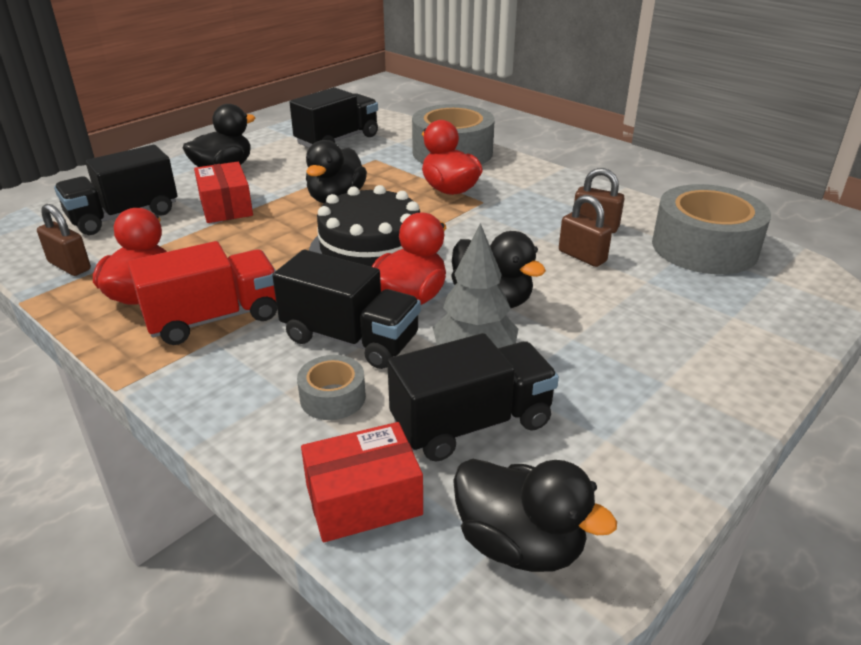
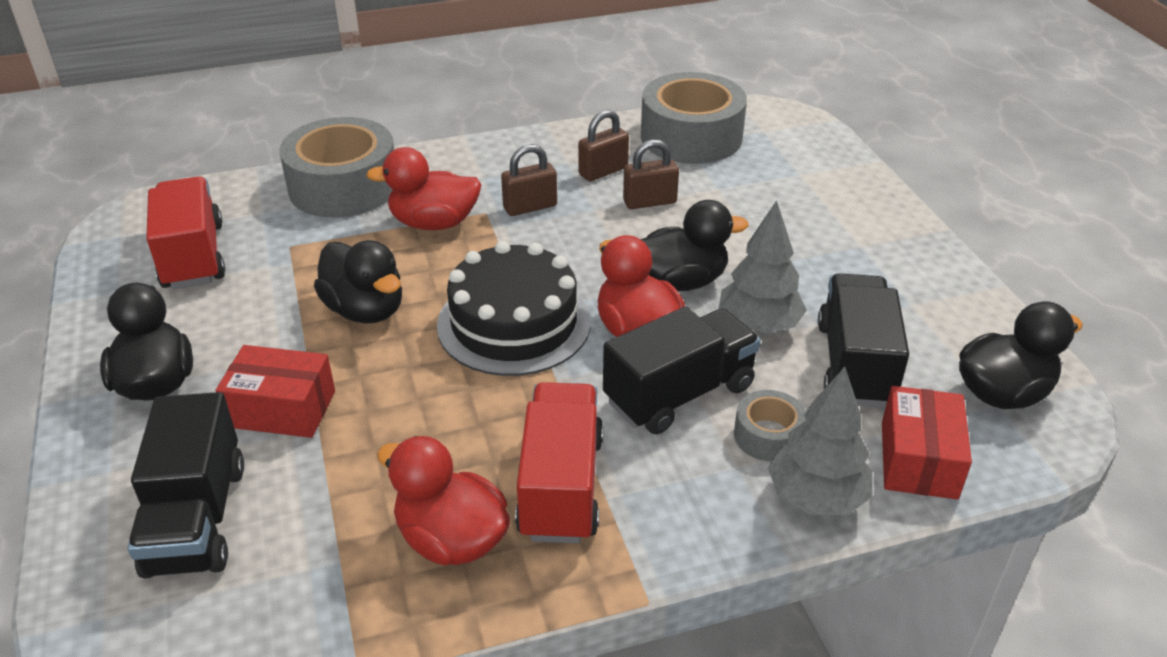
camera: 60 degrees left, 5 degrees up
(69, 266) = (301, 605): brown padlock -> brown padlock (530, 207)
(272, 445) = (816, 497): none -> grey tree
(337, 140) = (193, 256): black truck -> red truck

